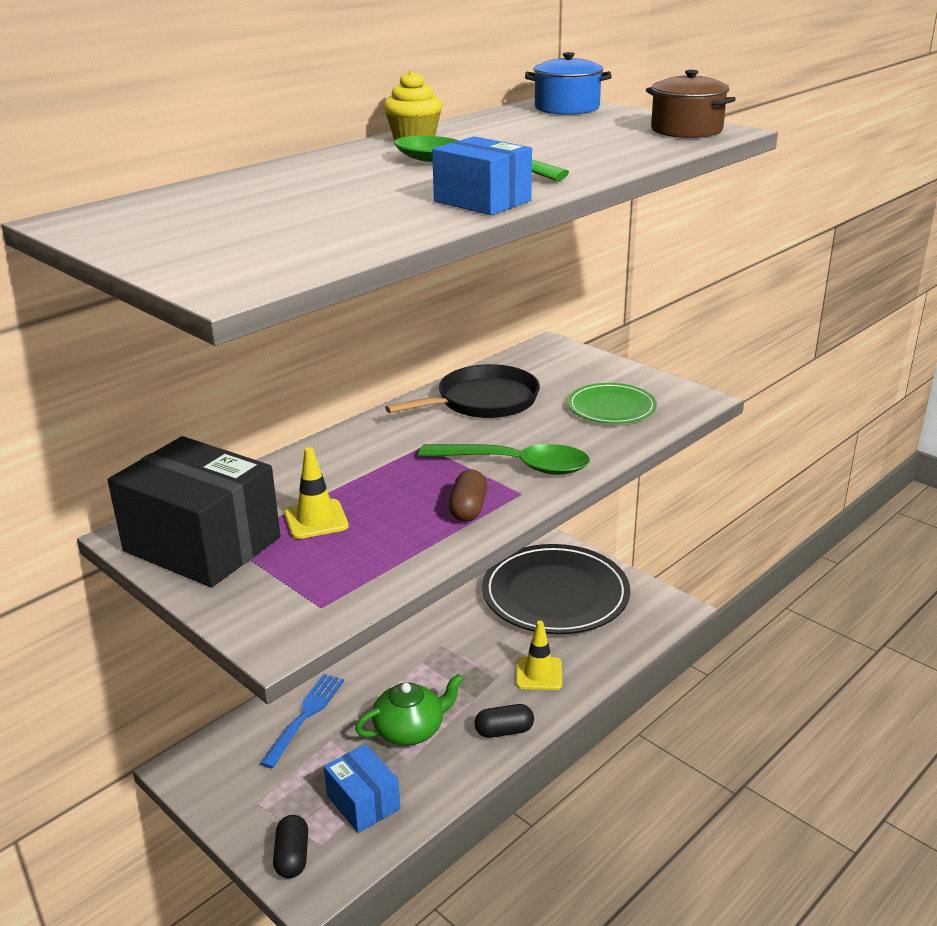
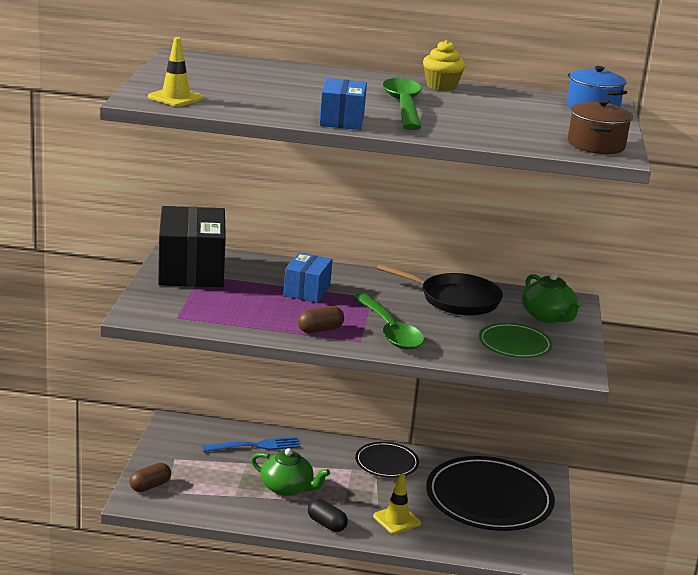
camera: 50 degrees right, 5 degrees down
(292, 857) = (150, 486): black capsule -> brown capsule
(316, 519) = (251, 291): yellow traffic cone -> yellow traffic cone (175, 98)
(363, 802) = (212, 494): blue box -> blue box (307, 291)
(434, 631) = (386, 463): none -> black plate
(570, 369) = (548, 316): none -> green teapot

